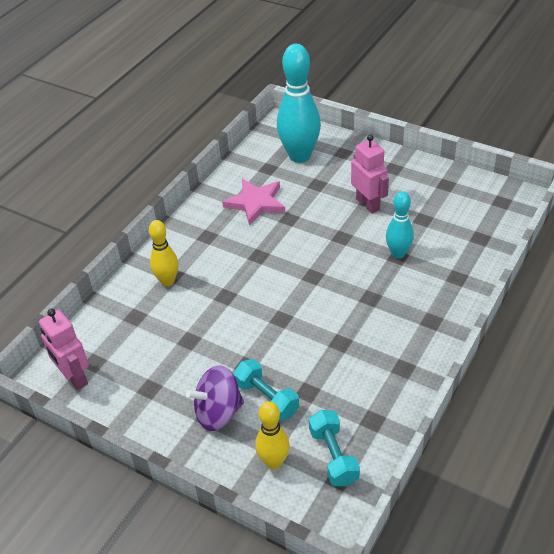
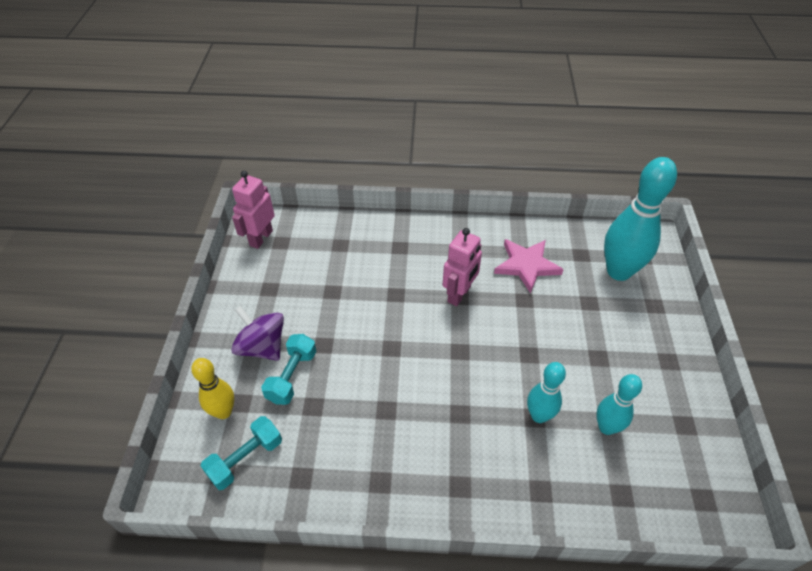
camera: 60 degrees right, 5 degrees up
(167, 281) = (390, 247): yellow bowling pin -> none
(368, 204) = (593, 359): pink robot -> pink robot (459, 294)
(427, 223) = (606, 427): none -> turquoise bowling pin

